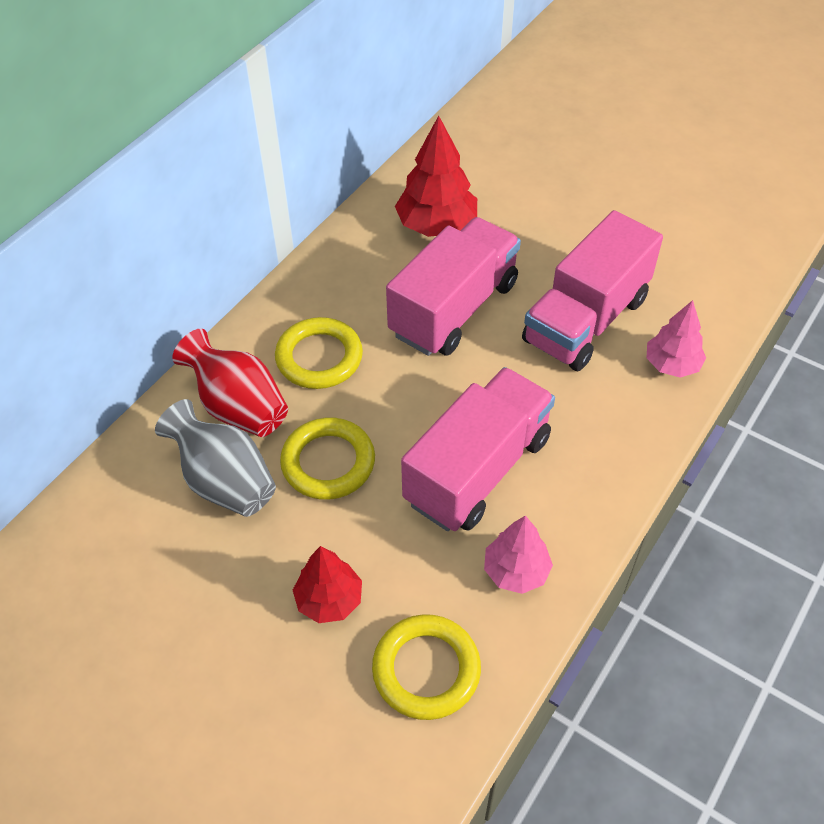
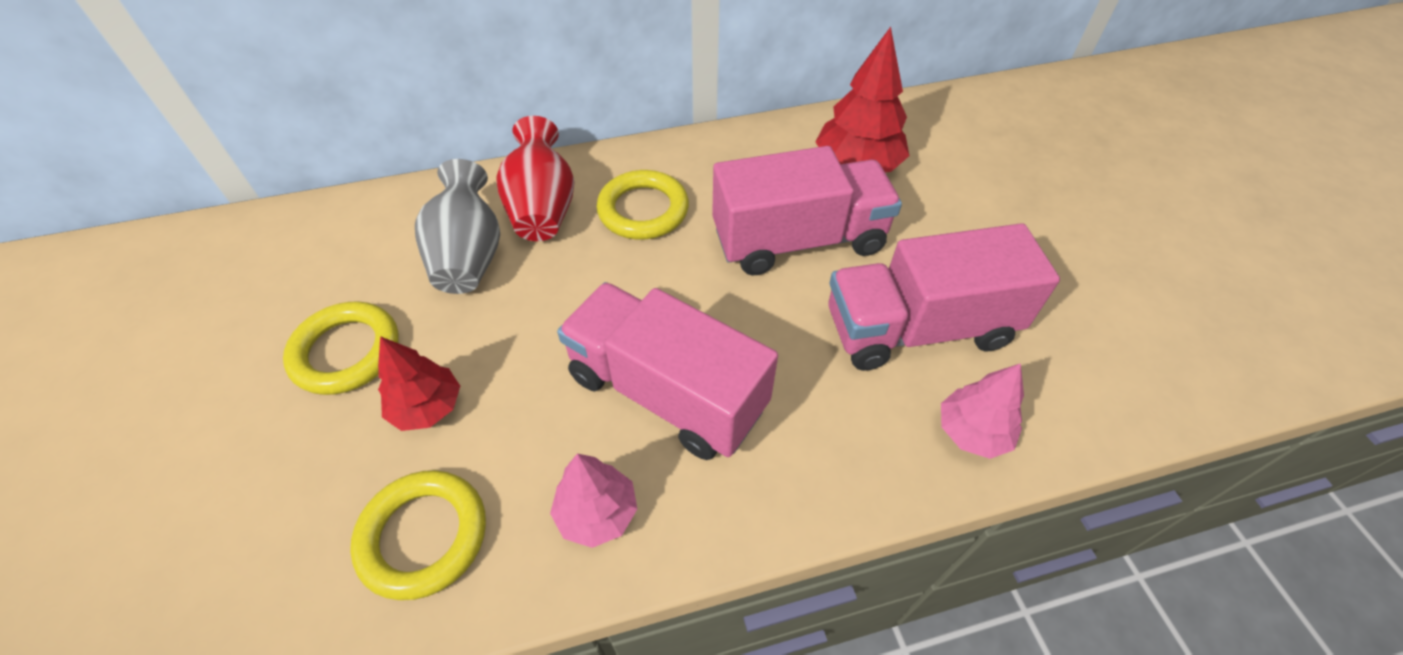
camera: 40 degrees right, 0 degrees up
(328, 462) = (556, 295): yellow ring -> yellow ring (346, 352)
(477, 470) = (667, 392): pink truck -> pink truck turned 135 degrees counterclockwise

